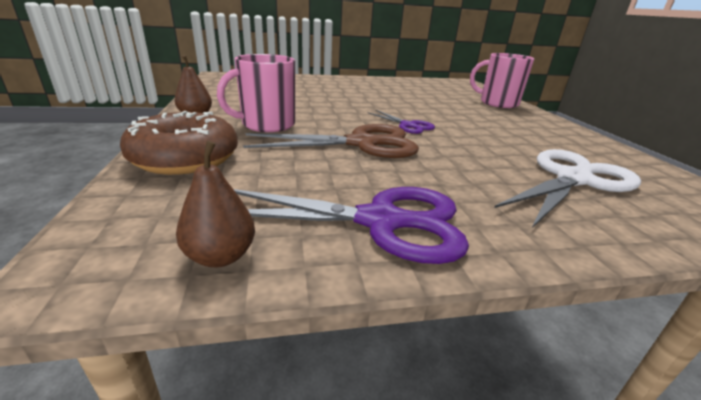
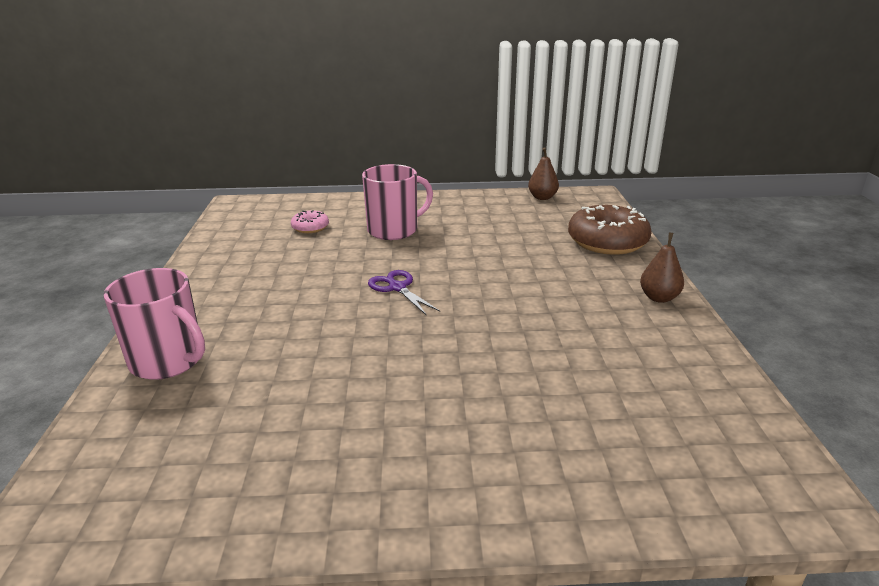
camera: 170 degrees left, 0 degrees up
(267, 125) = (566, 284): pink mug -> pink mug (394, 230)
(362, 143) = (463, 259): brown scissors -> none
(381, 221) = (468, 207): purple scissors -> none
(573, 179) = (310, 228): white scissors -> pink donut

